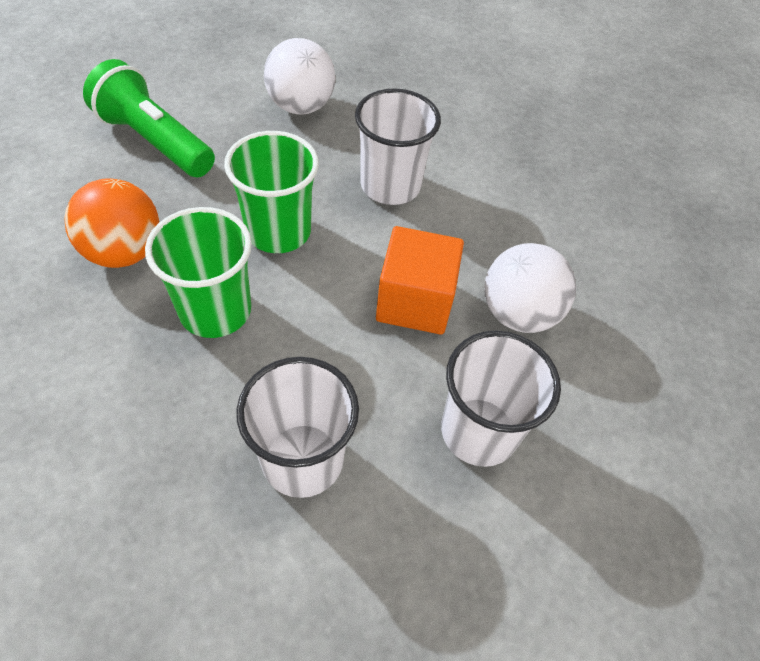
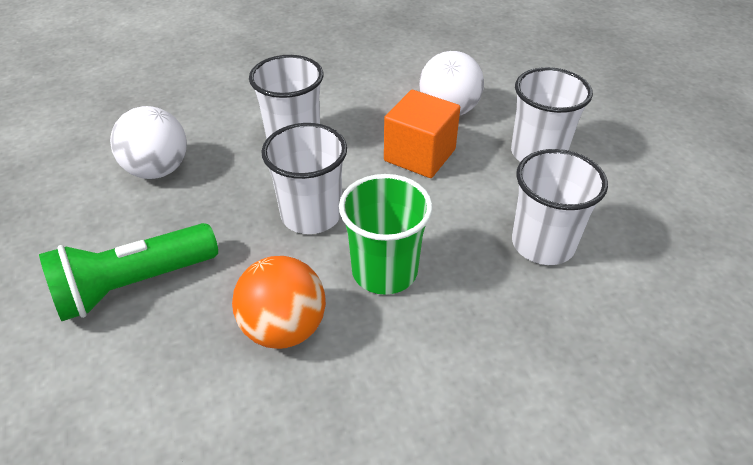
camera: 65 degrees left, 10 degrees down
(278, 231) = (311, 215): green cup -> white cup

